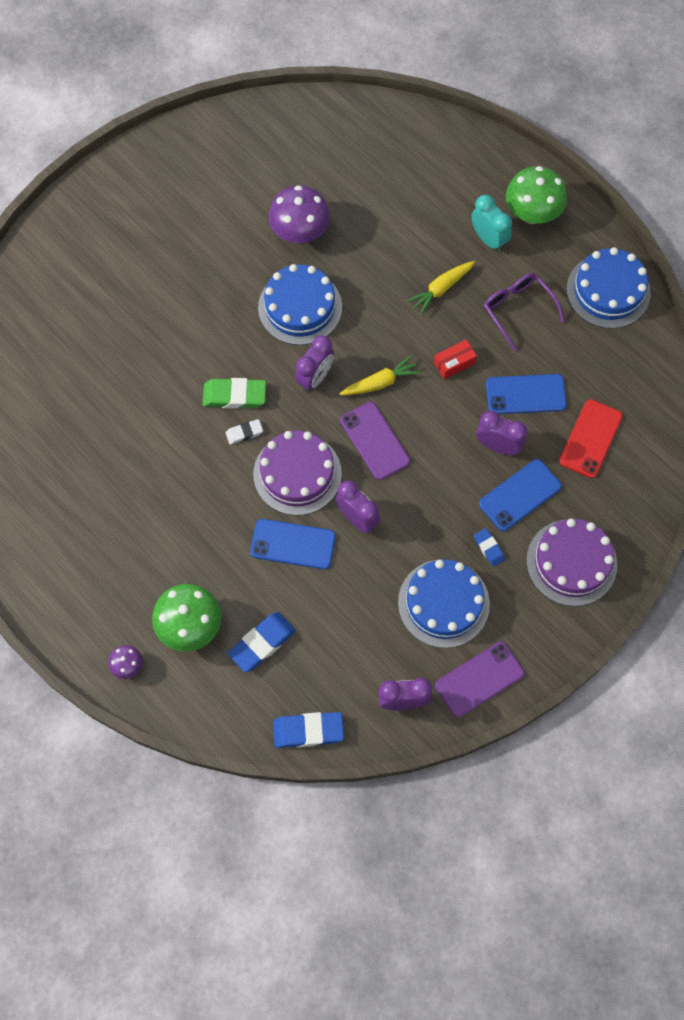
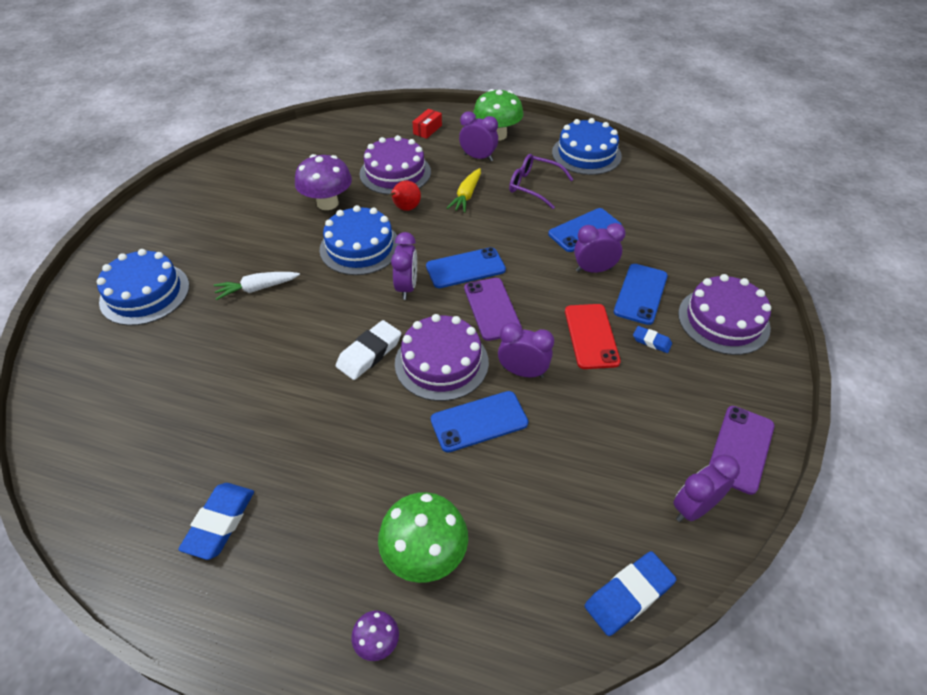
camera: 30 degrees left, 20 degrees down
(186, 312) = (257, 289): none -> white carrot
(234, 395) = (341, 329): green eraser -> none
(244, 433) = (369, 353): white eraser -> white eraser, size x1.78
(262, 643) = (514, 530): blue eraser -> blue eraser (220, 523)
(370, 277) = (405, 208): none -> red pear
(374, 441) = (492, 309): purple phone -> purple phone turned 45 degrees clockwise
(381, 382) = (465, 268): yellow carrot -> blue phone
(389, 220) = (395, 173): none -> purple cake
(443, 603) = (653, 402): blue cake -> blue cake (145, 293)
(454, 363) = (514, 233): red box -> red box (427, 129)
(488, 239) = (478, 157): turquoise clock -> purple clock
(590, 438) = (656, 237): red phone -> red phone (591, 336)

